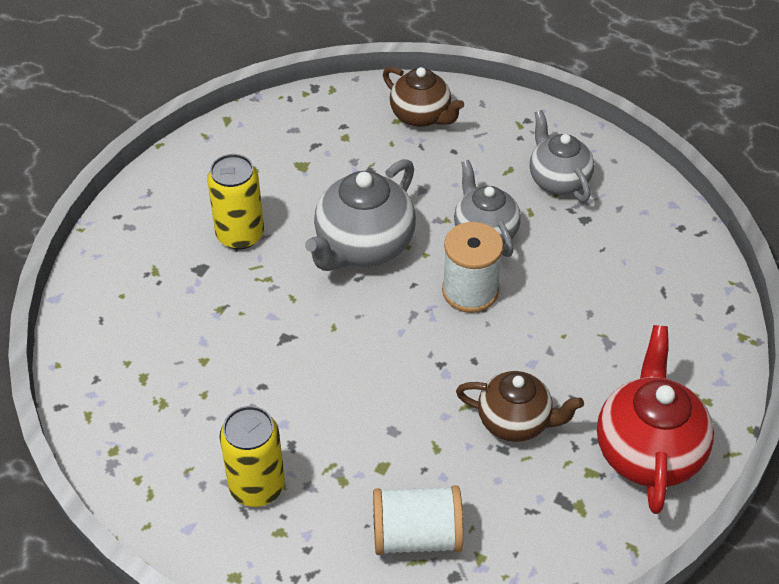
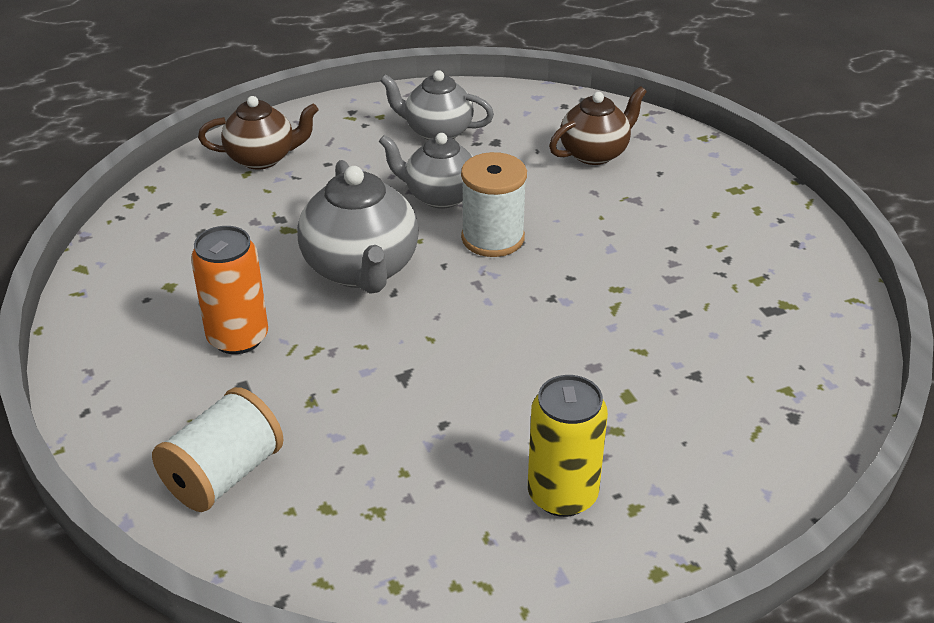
camera: 50 degrees left, 10 degrees down
(240, 235) = (238, 337): yellow can -> orange can
(416, 536) = (727, 416): white spool -> white spool (223, 475)
(515, 421) = (662, 290): brown teapot -> brown teapot (595, 153)
(648, 451) = (766, 239): red teapot -> none

